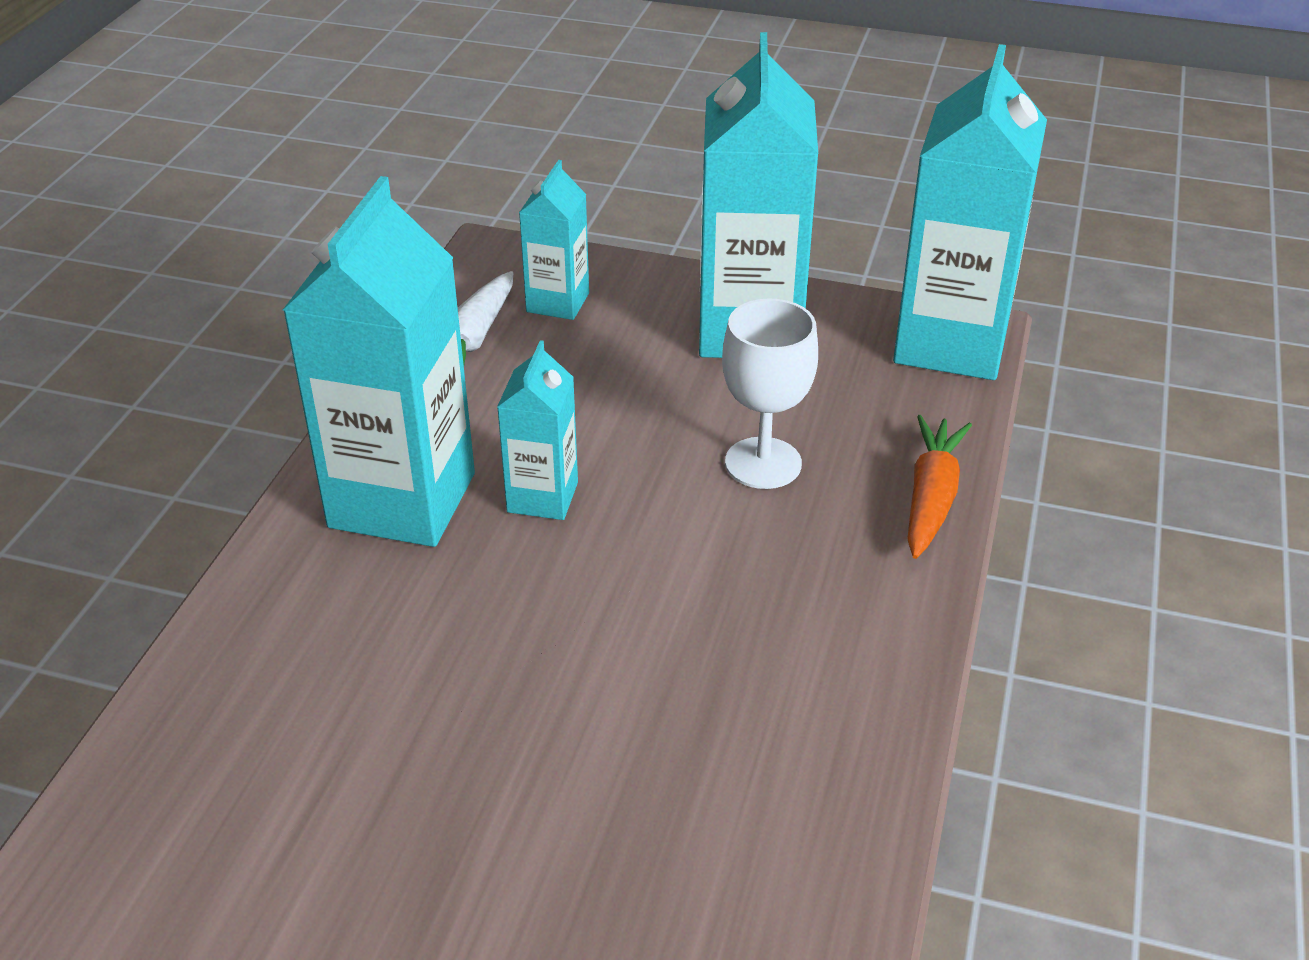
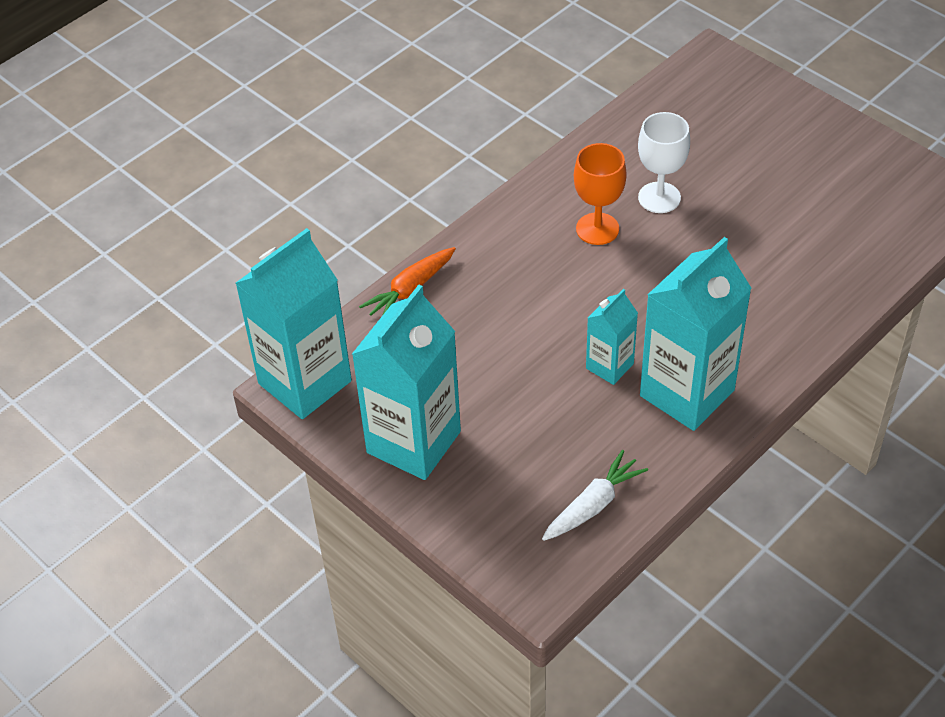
camera: 150 degrees left, 10 degrees up
(557, 302) = (520, 518): turquoise carton -> none
(703, 716) = (597, 229): none -> orange goblet
(763, 463) = (479, 342): white goblet -> white goblet (659, 198)

